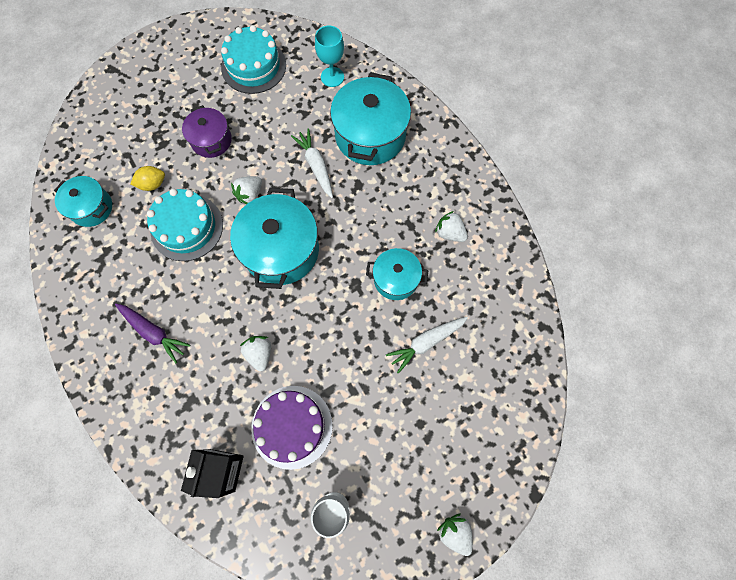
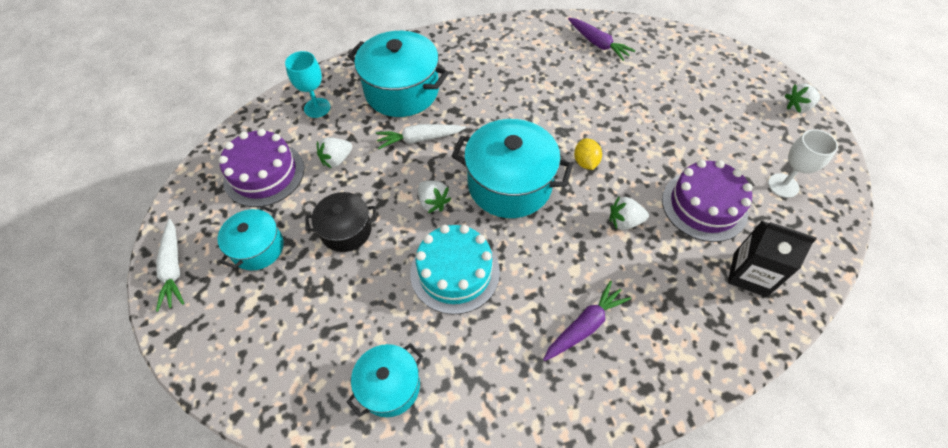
camera: 75 degrees left, 15 degrees down
(153, 184) = (381, 304): yellow lemon -> yellow lemon (585, 162)
(211, 140) = (346, 230): purple pot -> black pot
(253, 66) = (264, 174): turquoise cake -> purple cake
(396, 279) = (563, 101): turquoise pot -> turquoise pot (258, 248)
(426, 342) = (629, 92): white carrot -> white carrot (173, 268)
(450, 233) = (526, 57): white strawberry -> white strawberry (337, 160)
(493, 302) = (598, 44): none -> purple carrot

